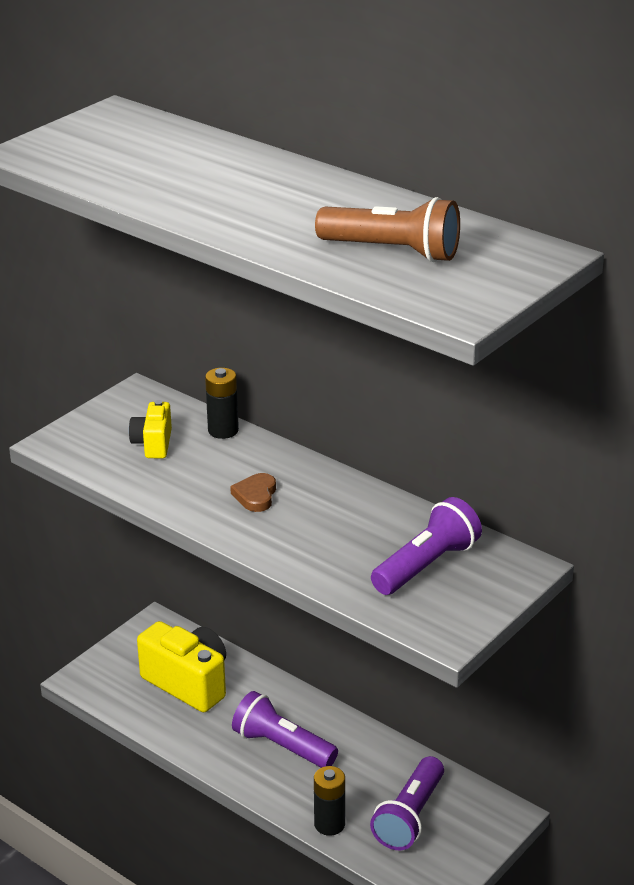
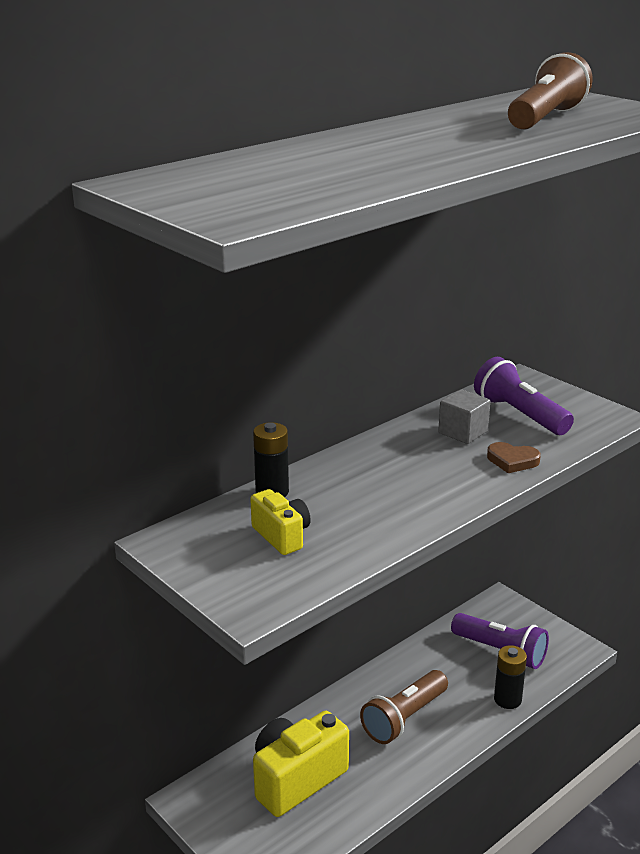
camera: 80 degrees left, 5 degrees down
(153, 444) = (282, 536): yellow camera -> yellow camera turned 135 degrees counterclockwise
(255, 495) = (399, 482): brown heart -> brown heart (512, 461)
(282, 746) = (404, 718): purple flashlight -> brown flashlight
(371, 528) = (463, 432): none -> grey cube

